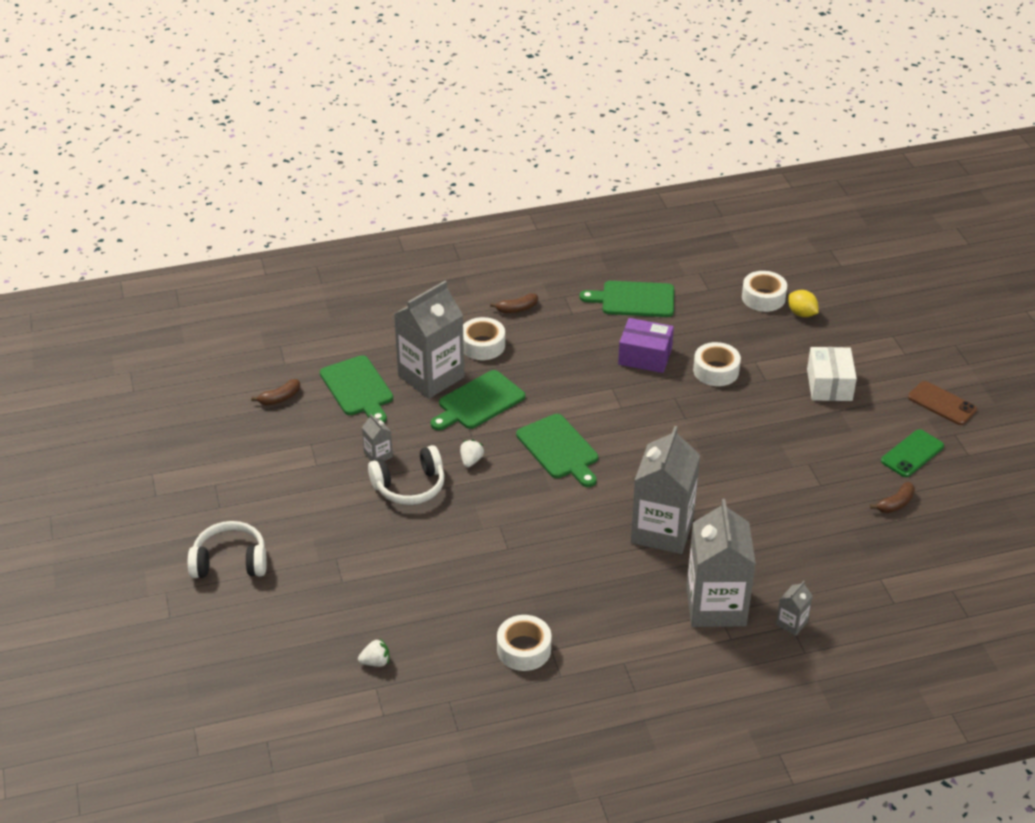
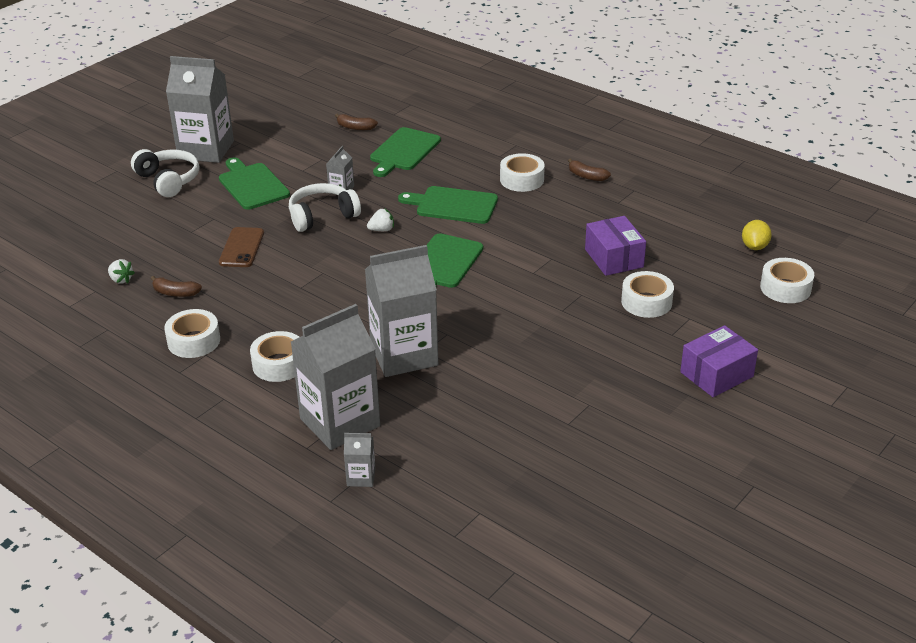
camera: 55 degrees right, 5 degrees down
(410, 486) = (322, 216): white headphones -> white headphones turned 120 degrees clockwise
(431, 376) = (455, 174): grey carton -> grey carton (206, 150)
(607, 609) = (279, 364): none -> white tape
(634, 299) = (679, 223): green cutting board -> green cutting board (252, 185)
(801, 313) = (796, 318): yellow lemon -> yellow lemon (754, 247)
(829, 385) = (716, 374): white box -> purple box
(895, 504) = (598, 483): brown banana -> brown banana (175, 293)
(912, 454) = (685, 467): green phone -> none
(942, 403) = (789, 459): brown phone -> brown phone (241, 248)

